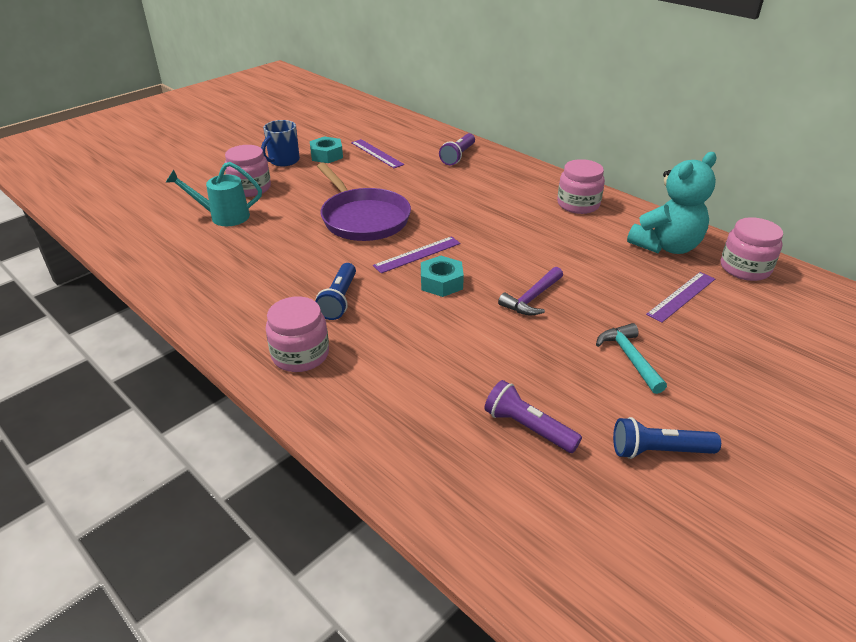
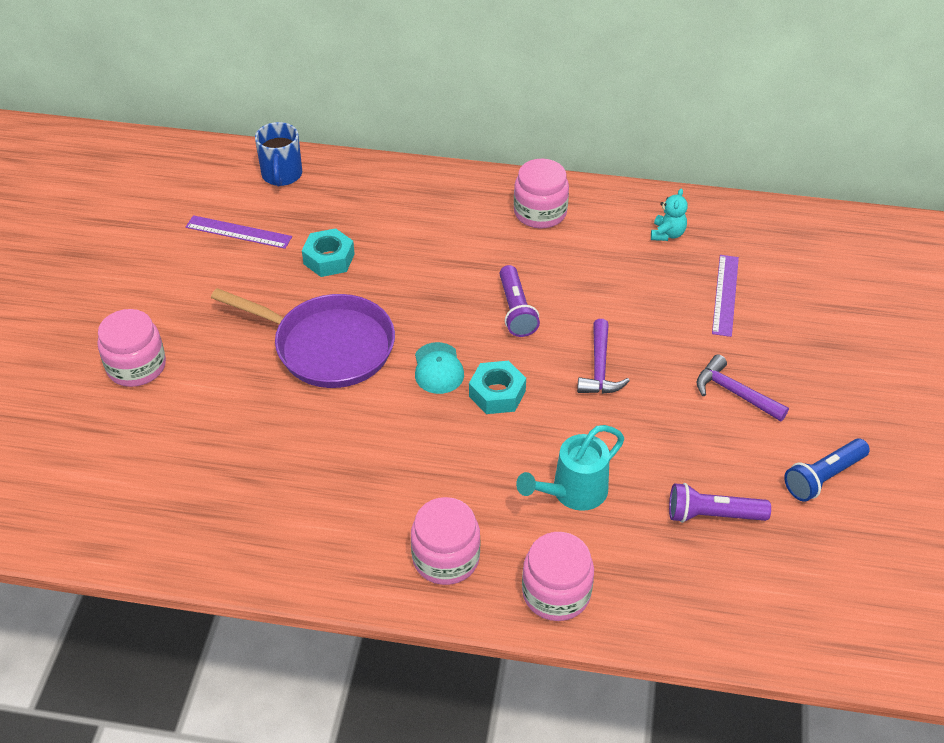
camera: 35 degrees left, 10 degrees up
(224, 216) = (154, 427): turquoise watering can -> turquoise watering can (573, 492)
(283, 161) = (128, 300): blue mug -> blue mug (282, 175)
(326, 155) = (176, 264): turquoise nut -> turquoise nut (329, 259)
(339, 300) = (416, 472): blue flashlight -> none
(417, 254) = (438, 368): purple ruler -> turquoise cap
(458, 156) = (343, 193): purple flashlight -> purple flashlight (516, 310)
(629, 358) = (734, 393): turquoise hammer -> purple hammer
(666, 246) = (667, 234): turquoise teddy bear -> turquoise teddy bear, size x0.45
(745, 268) = (753, 230): pink jar -> pink jar (556, 593)

